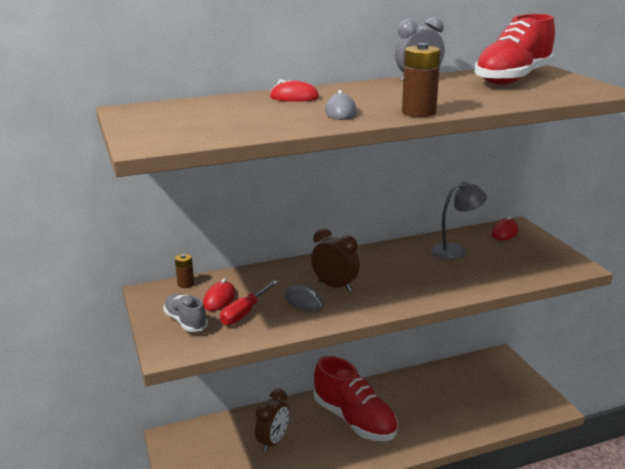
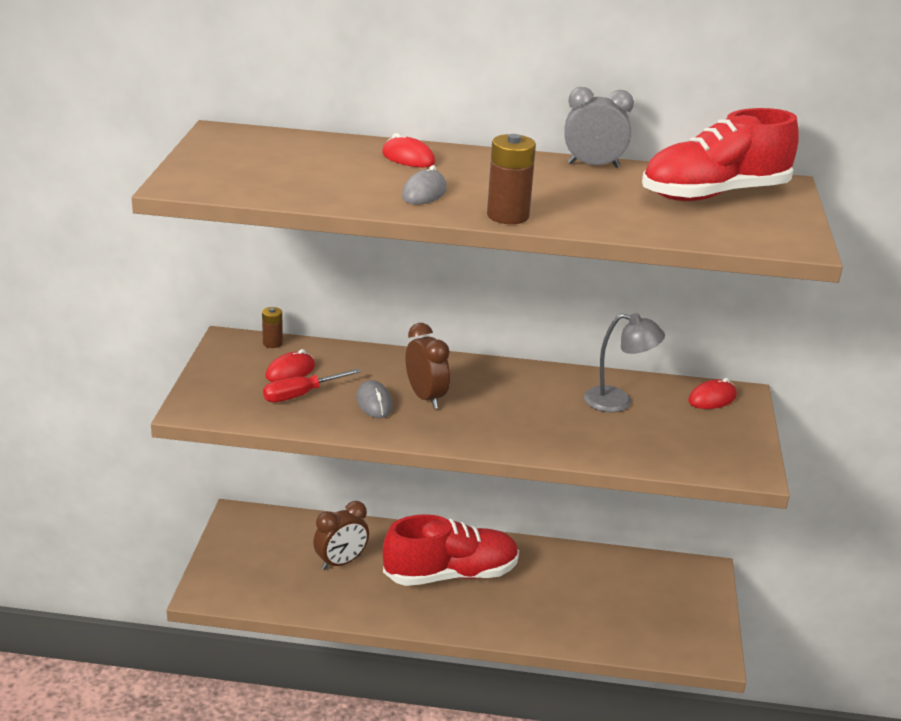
camera: 25 degrees right, 5 degrees up
(186, 321) = (235, 384): grey shoe -> none
(354, 420) = (451, 574): red shoe -> red shoe turned 90 degrees counterclockwise

